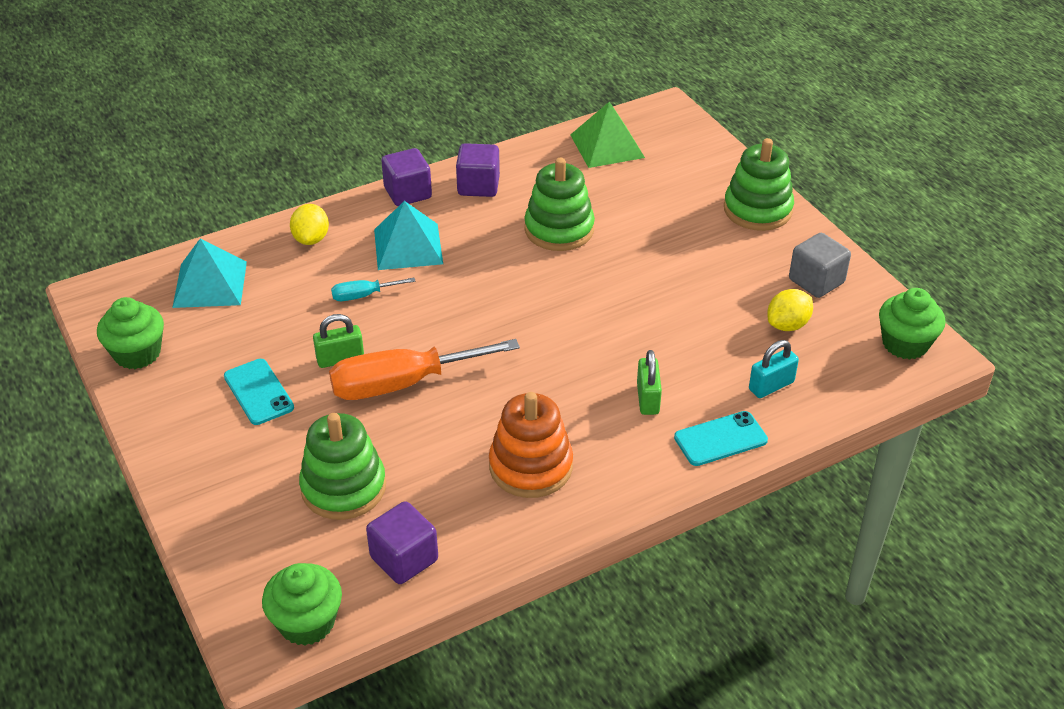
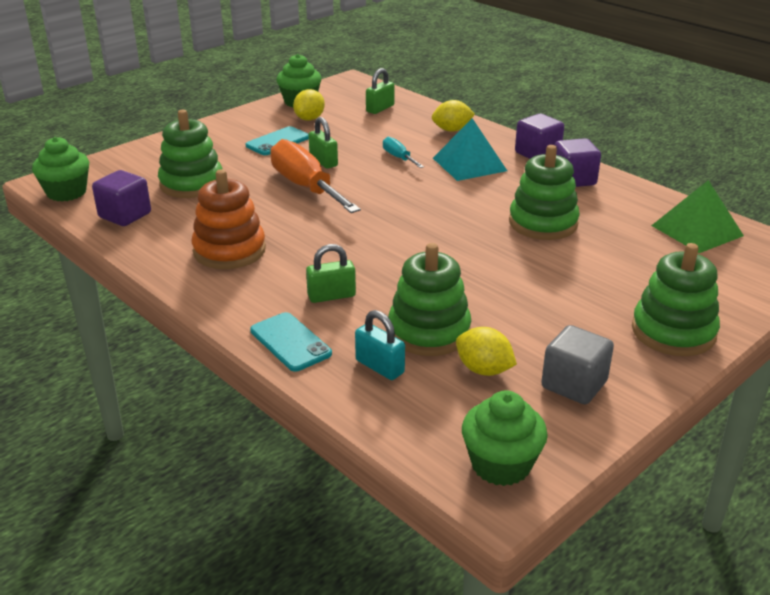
camera: 75 degrees right, 10 degrees down
(202, 352) = (309, 119): none -> yellow lemon
(210, 284) = (380, 108): turquoise pyramid -> green padlock
(725, 345) = (429, 332): none -> green stacking toy

